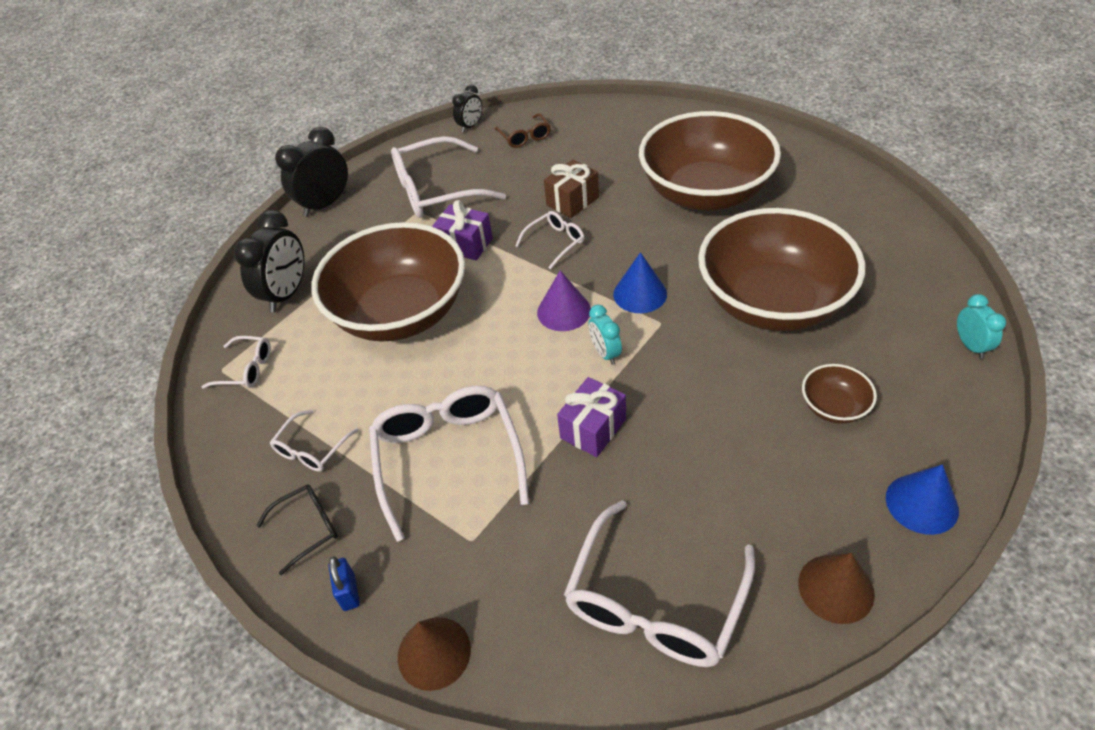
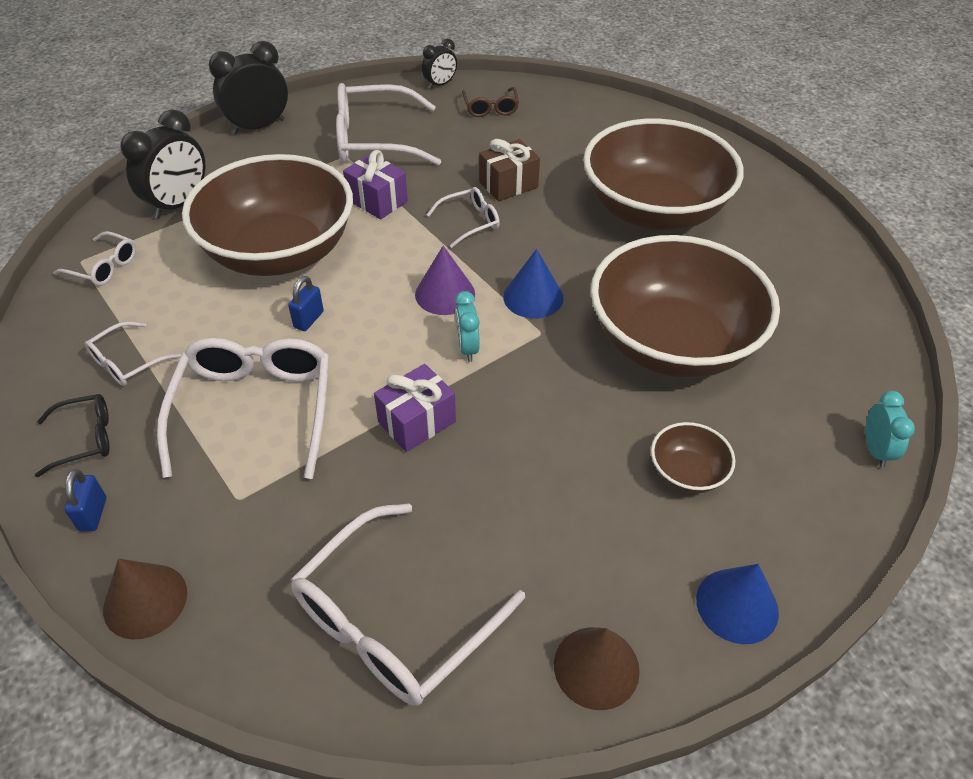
camera: 10 degrees right, 0 degrees up
(456, 366) = (308, 319): none -> blue padlock

